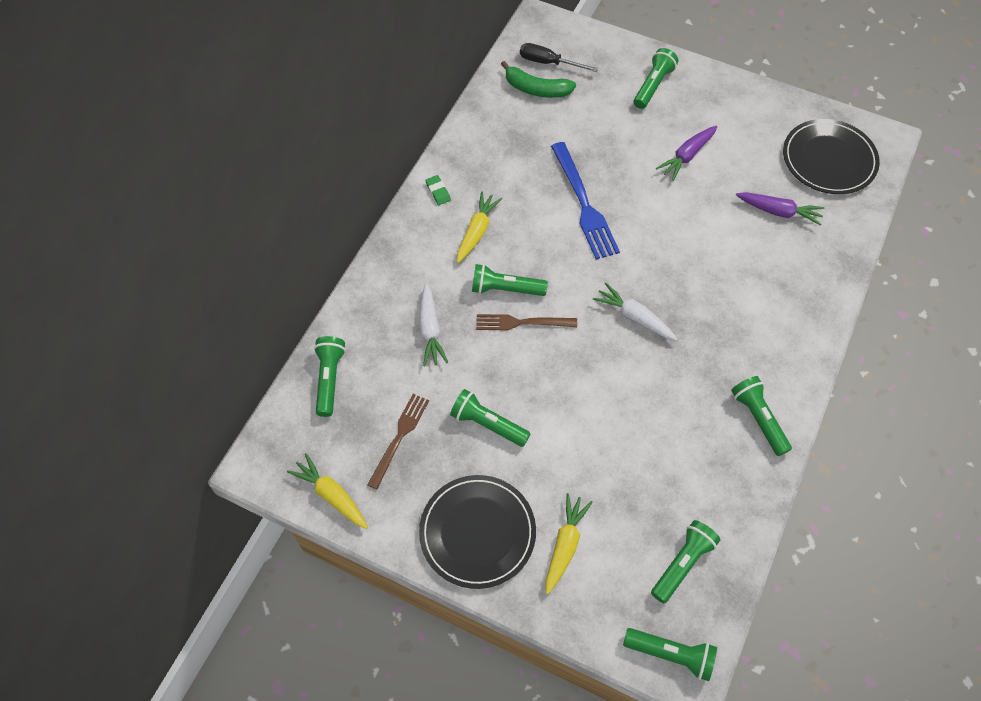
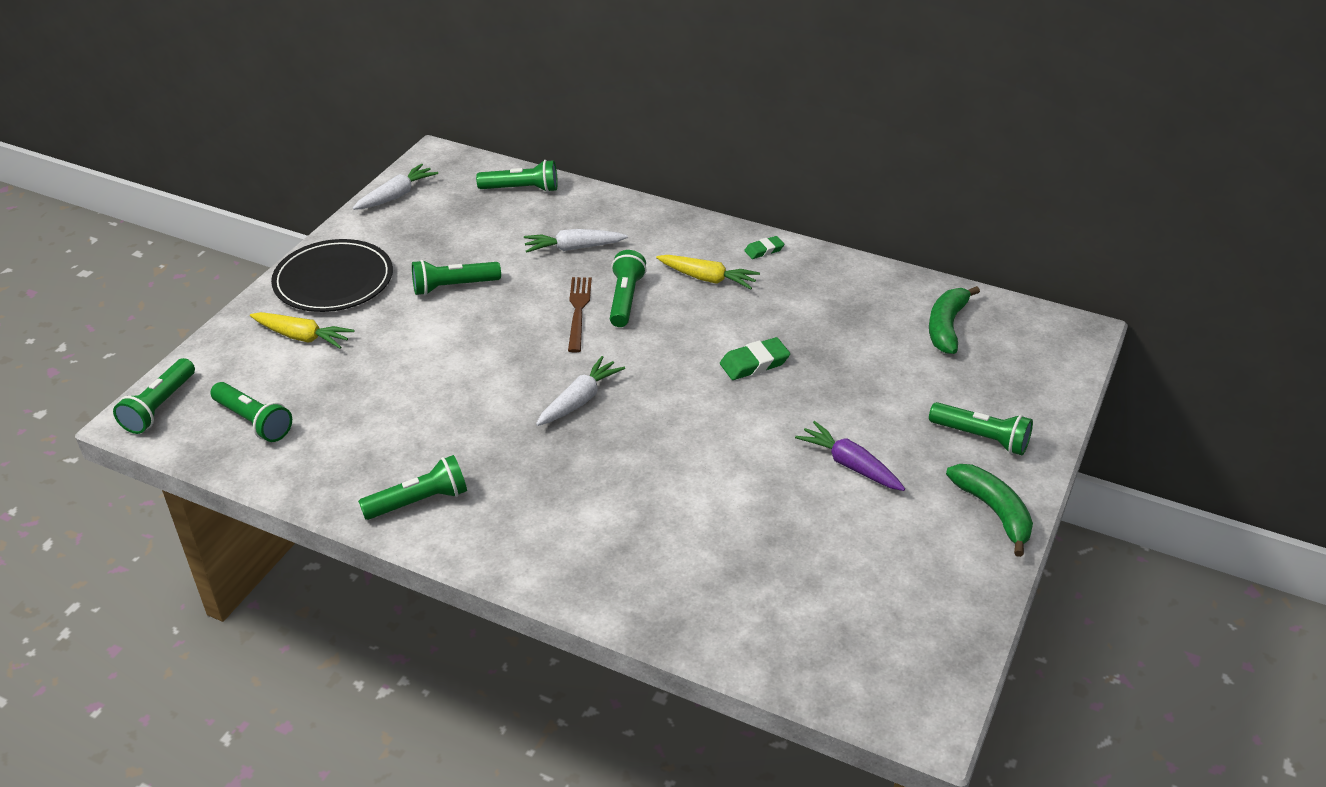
camera: 90 degrees right, 20 degrees down
(331, 495) = (396, 195): yellow carrot -> white carrot
(399, 437) = (449, 232): brown fork -> none
(487, 424) = (453, 286): green flashlight -> green flashlight turned 135 degrees counterclockwise
(548, 62) = (998, 338): black screwdriver -> none
(584, 204) = (754, 363): blue fork -> green eraser
(720, 89) = (993, 511): none -> green banana
(779, 212) = (755, 557): purple carrot -> none
(829, 159) = (867, 632): black plate -> none

